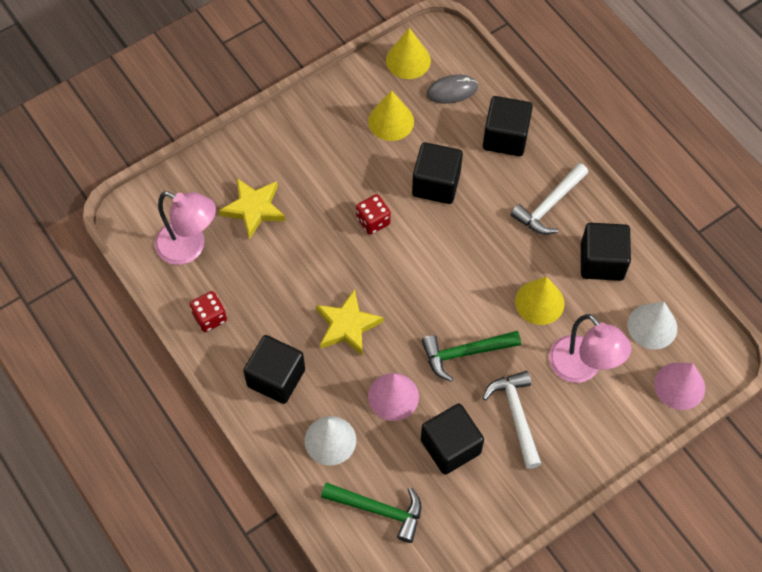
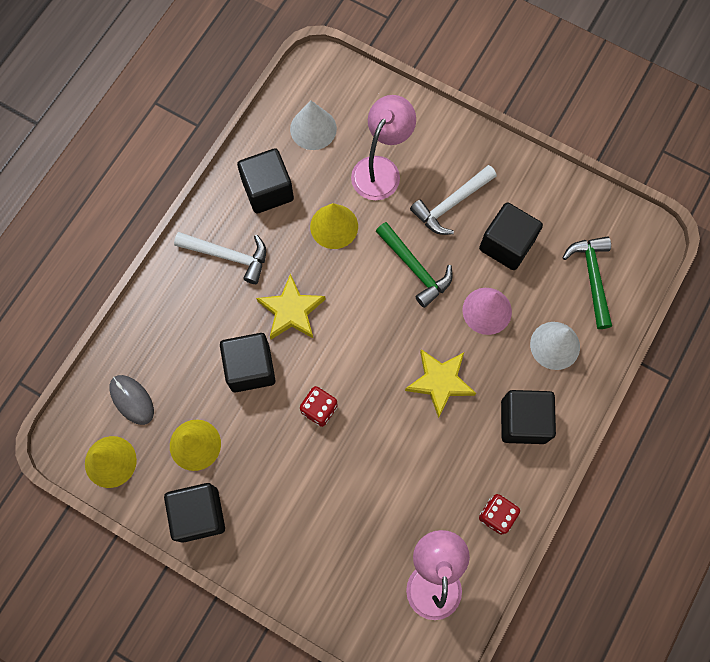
camera: 115 degrees left, 10 degrees up
(254, 209) = (360, 534): yellow star -> yellow star (291, 311)
(505, 137) = (167, 325): black cube -> black cube (199, 514)
(679, 386) = (359, 90): pink cone -> none

